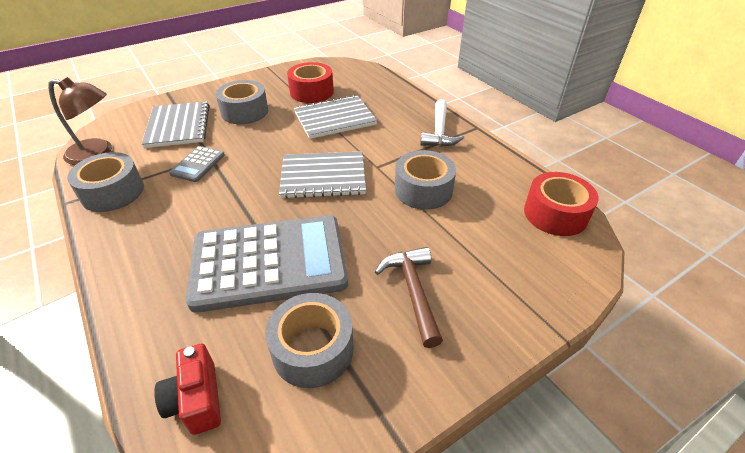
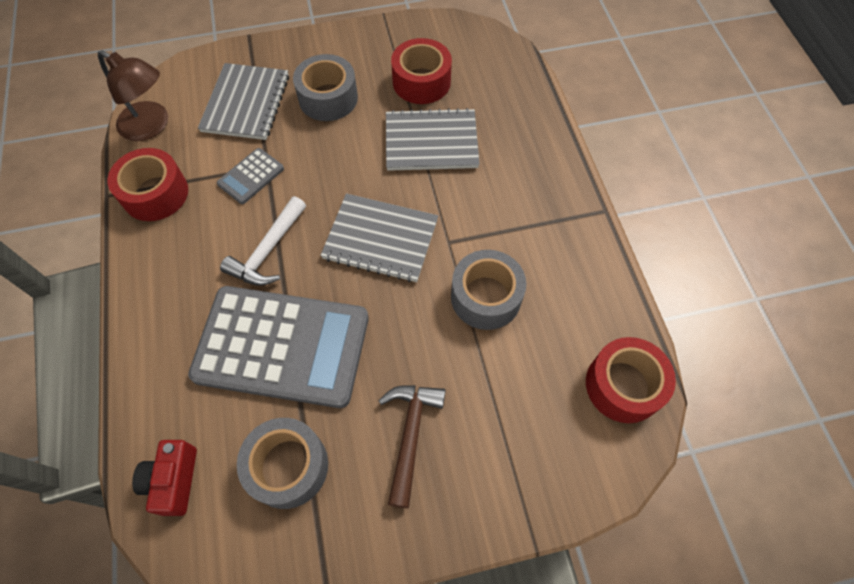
camera: 20 degrees right, 20 degrees up
(113, 192) = (155, 193): grey tape -> red tape
(439, 132) = (551, 204): white hammer -> white hammer (268, 251)

